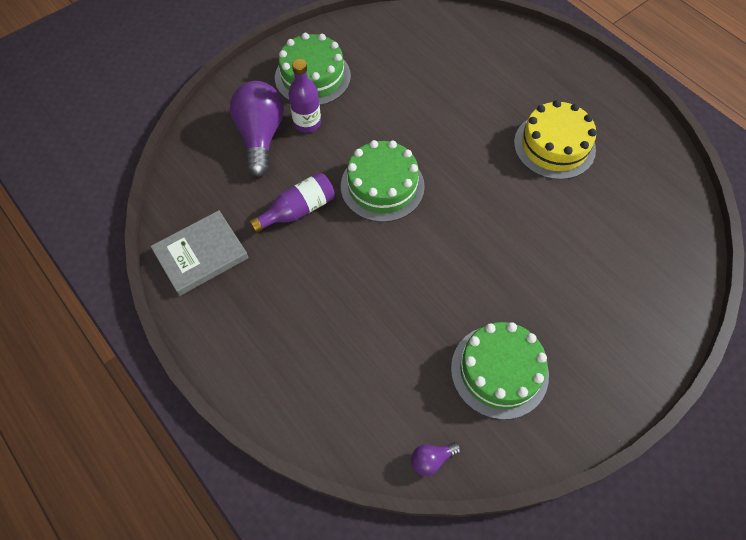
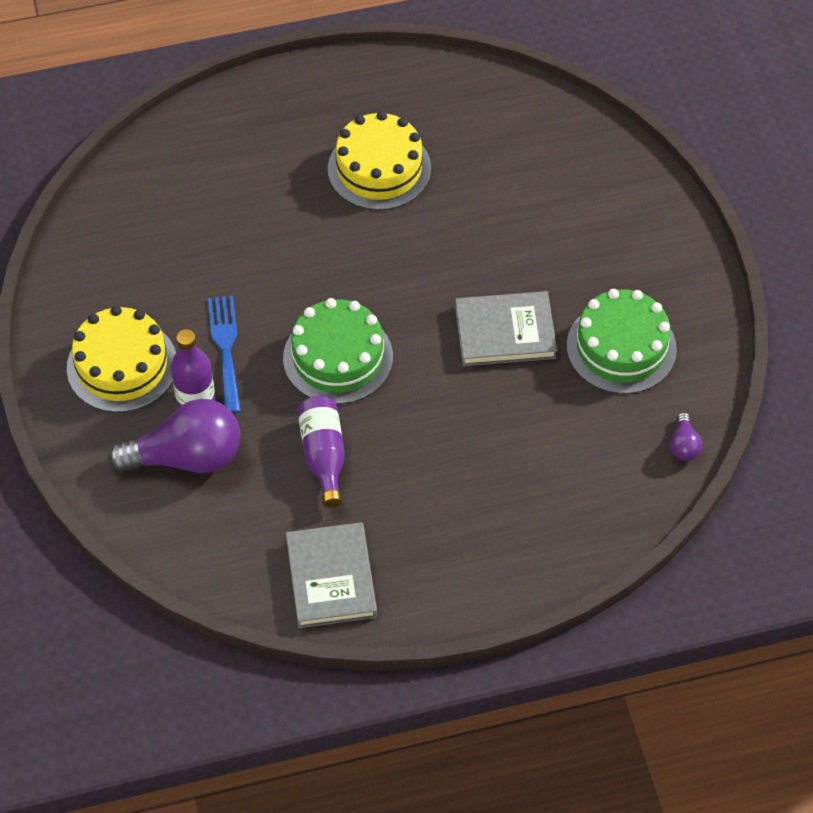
camera: 65 degrees left, 5 degrees down
(261, 136) = (187, 457): purple light bulb -> purple light bulb turned 150 degrees clockwise
(312, 77) = (122, 365): green cake -> yellow cake
(354, 122) = (225, 348): none -> blue fork
(464, 281) = (505, 332): none -> grey book

